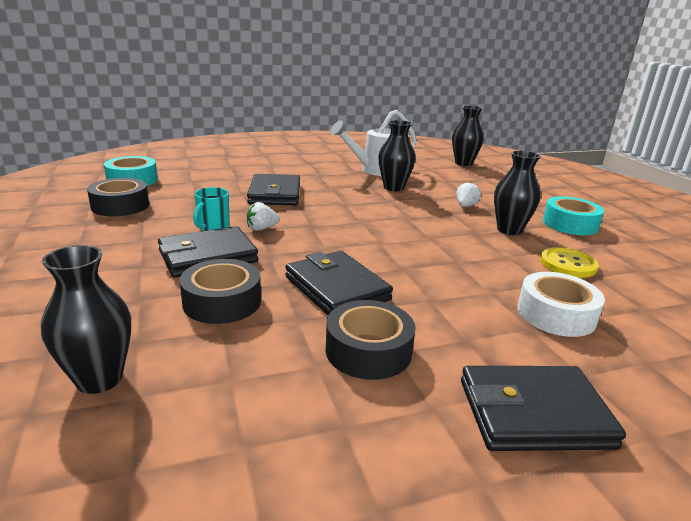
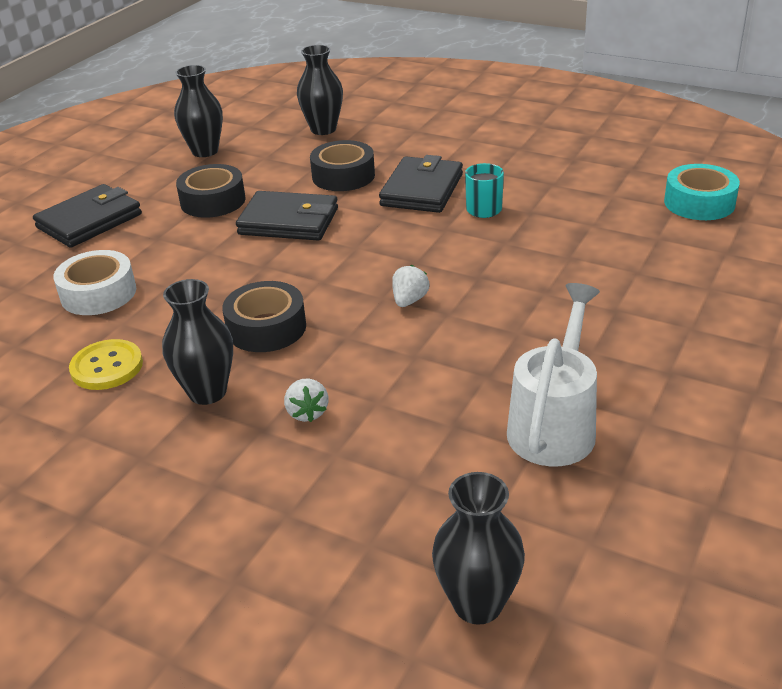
camera: 140 degrees right, 10 degrees up
(120, 206) = (604, 180): black tape -> black tape (266, 328)
(262, 228) = (446, 231): white strawberry -> white strawberry (409, 300)
(275, 194) = (542, 277): black wallet -> none
(393, 188) = (452, 391): black vase -> black vase (205, 151)
(570, 224) = (130, 466): turquoise tape -> none

